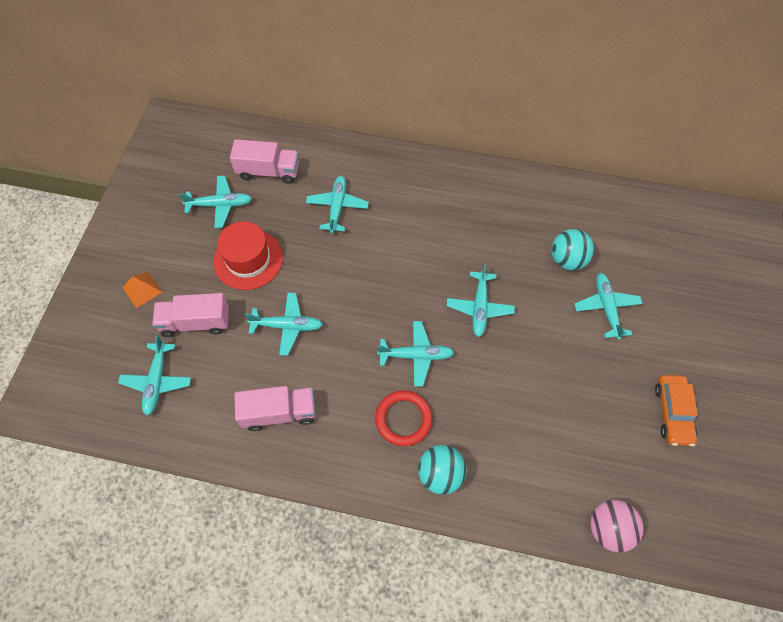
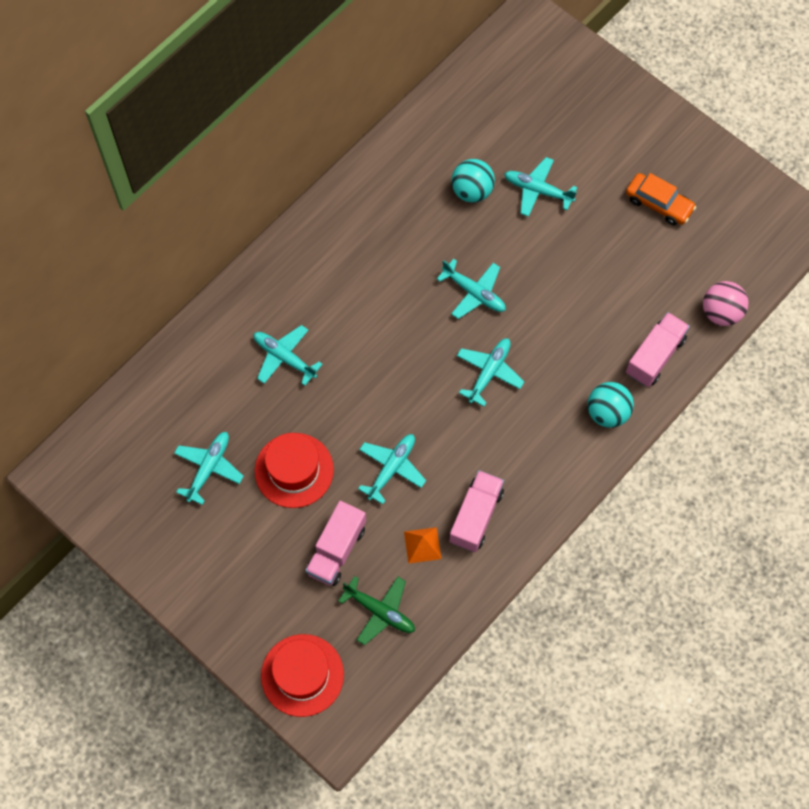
camera: 60 degrees left, 5 degrees up
(77, 352) = (302, 675): none -> red hat
(142, 289) = (266, 586): orange pyramid -> orange pyramid (422, 545)
(157, 381) = (380, 611): turquoise plane -> green plane
(268, 171) = (196, 402): pink truck -> pink truck (655, 356)
(403, 419) = (542, 415): red ring -> none

